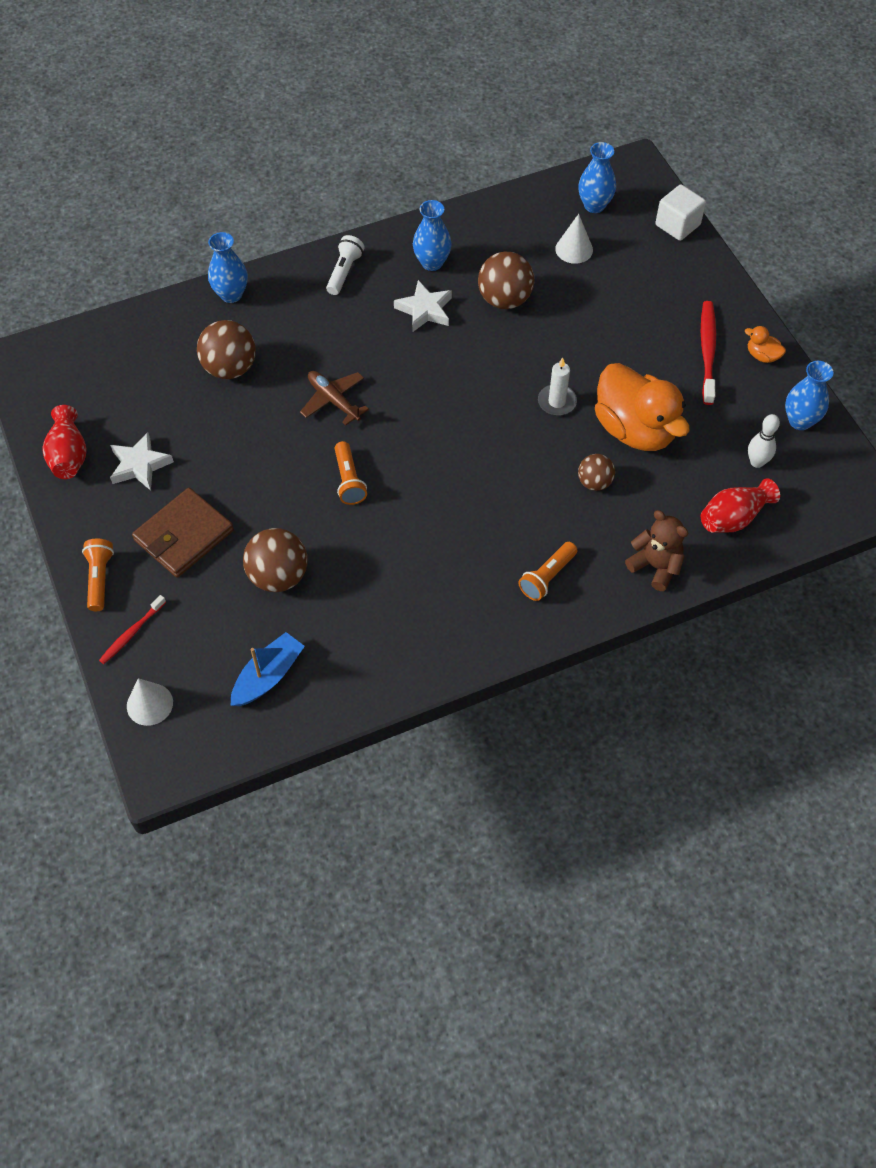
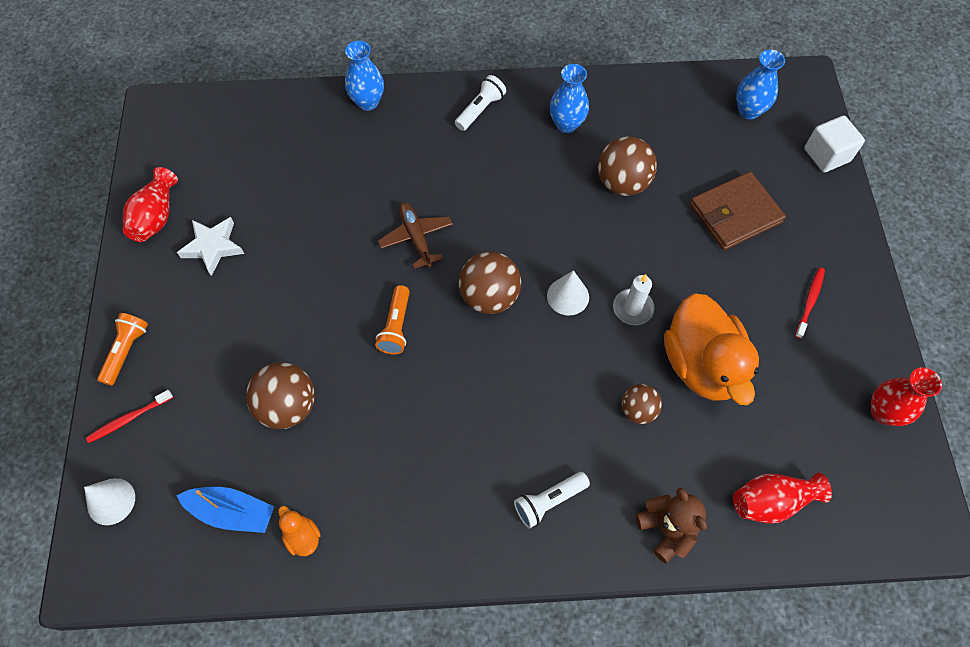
camera: 20 degrees right, 5 degrees up
(184, 535) = (220, 332): brown wallet -> brown wallet (735, 213)
(230, 368) = (335, 175): brown ball -> brown ball (489, 296)
(268, 676) = (232, 512): blue boat -> blue boat turned 45 degrees clockwise
(424, 310) = (540, 170): white star -> none
(547, 577) = (548, 501): orange flashlight -> white flashlight
(574, 249) = (711, 150): white cone -> white cone (568, 296)
(707, 351) = (810, 301): red toothbrush -> red toothbrush, size x0.61
(757, 462) = (819, 445): white bowling pin -> none
(762, 356) = (867, 324): orange duck -> orange duck (302, 537)
(800, 421) = (883, 412): blue vase -> red vase

